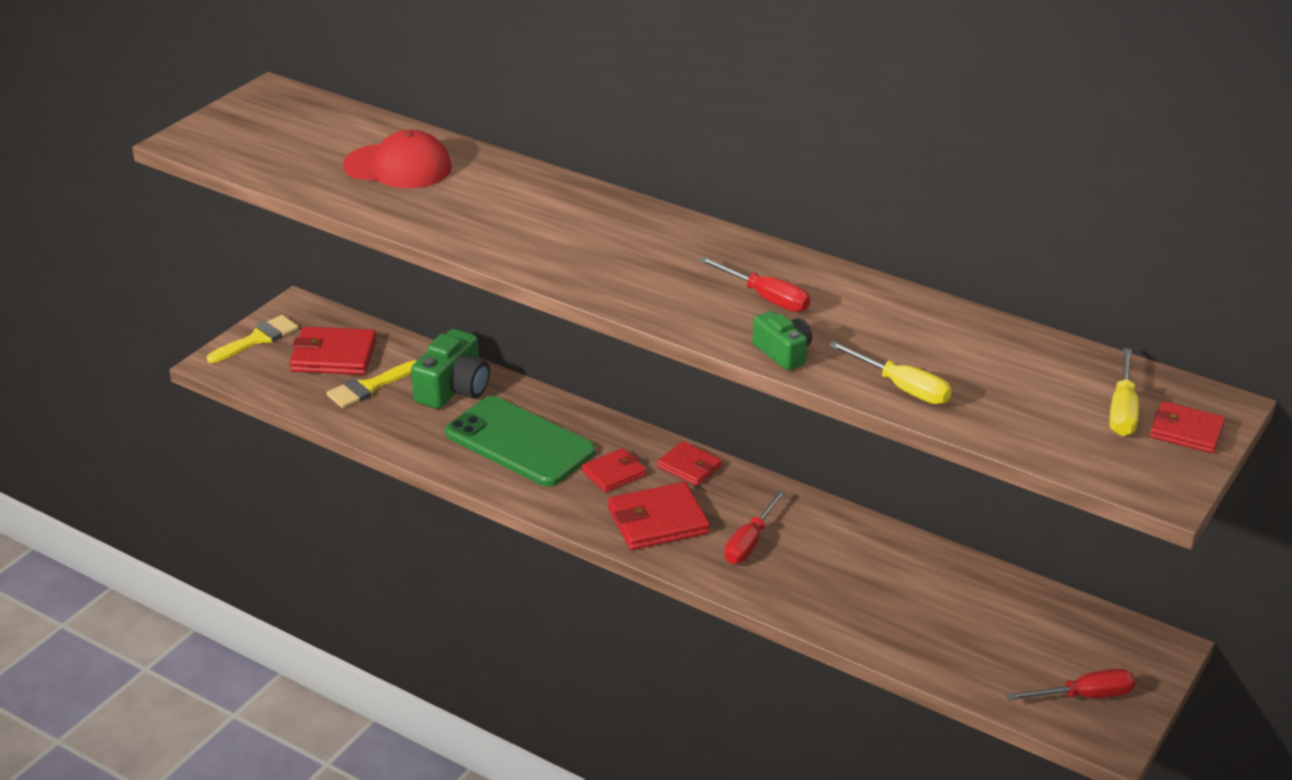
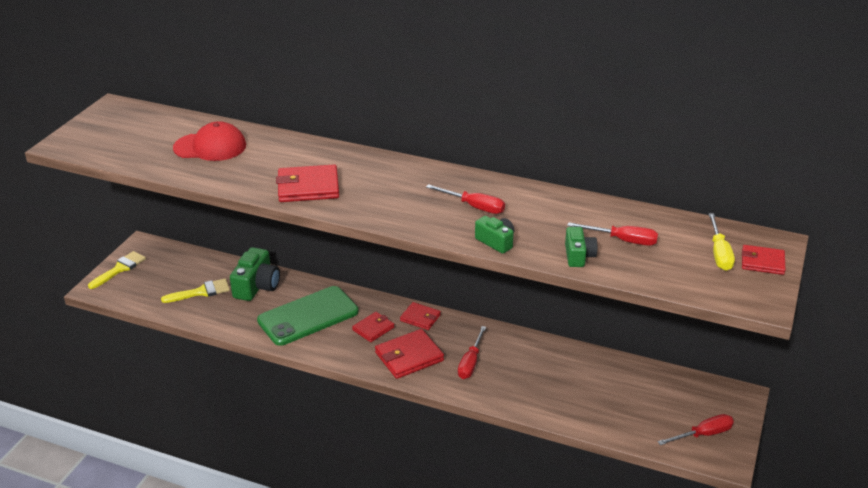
camera: 10 degrees left, 0 degrees up
(334, 355) = (173, 274): red wallet -> red wallet (308, 187)
(369, 387) = (201, 292): yellow brush -> yellow brush turned 150 degrees counterclockwise
(520, 442) = (308, 316): green phone -> green phone turned 60 degrees counterclockwise
(902, 388) = (578, 256): yellow screwdriver -> green camera
(978, 373) = (623, 240): none -> red screwdriver

